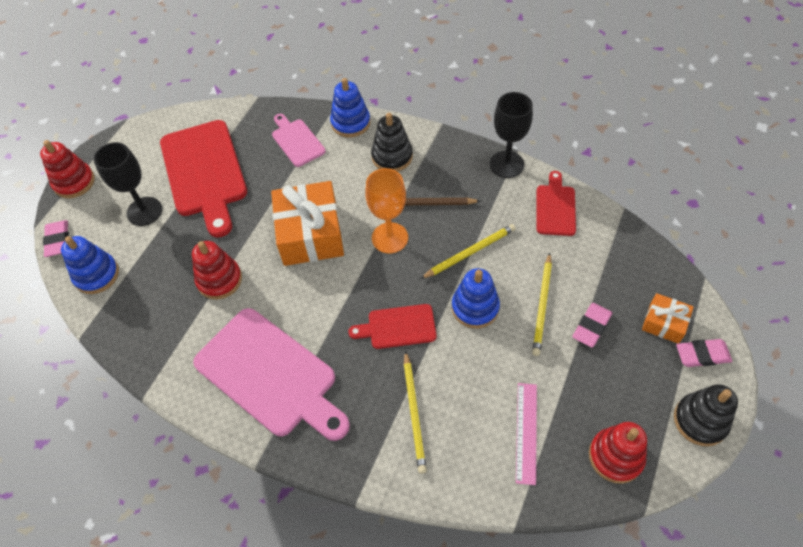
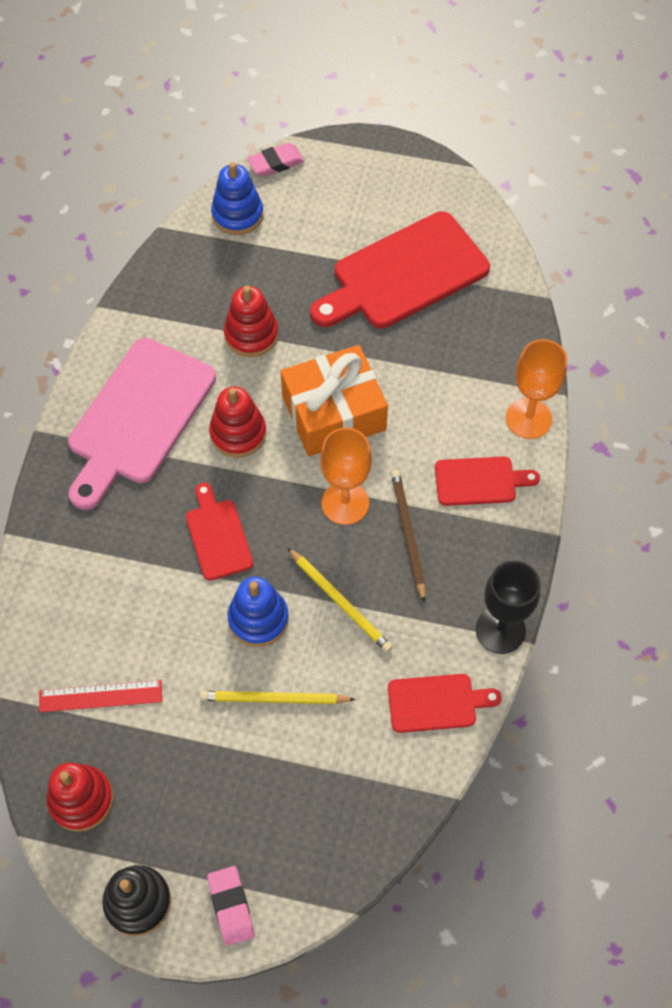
camera: 75 degrees right, 5 degrees up
(74, 182) = (360, 148): red stacking toy -> red stacking toy (238, 433)
(144, 211) = (332, 231): black goblet -> none
(297, 141) = (480, 362): pink cutting board -> none
(350, 123) = (528, 418): blue stacking toy -> orange goblet
(392, 157) = (480, 481): black stacking toy -> red cutting board
(414, 413) = (110, 572): yellow pencil -> none
(526, 432) = (100, 696): pink ruler -> red ruler
(591, 326) = (252, 762): pink eraser -> none
(664, 323) = (272, 856): orange gift -> none

